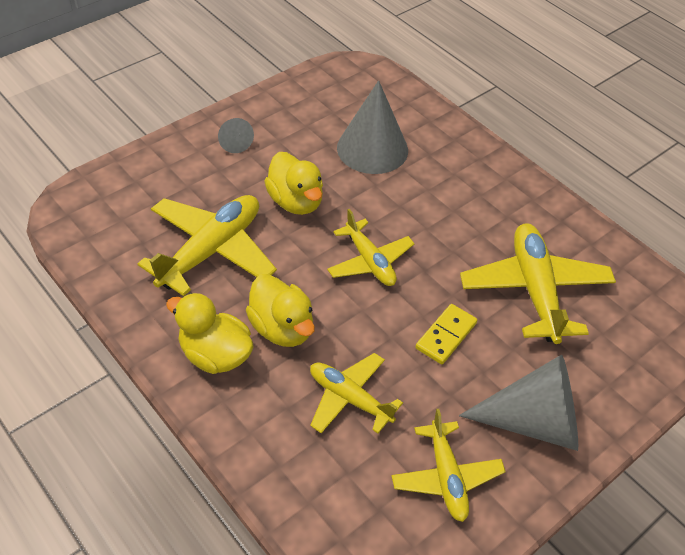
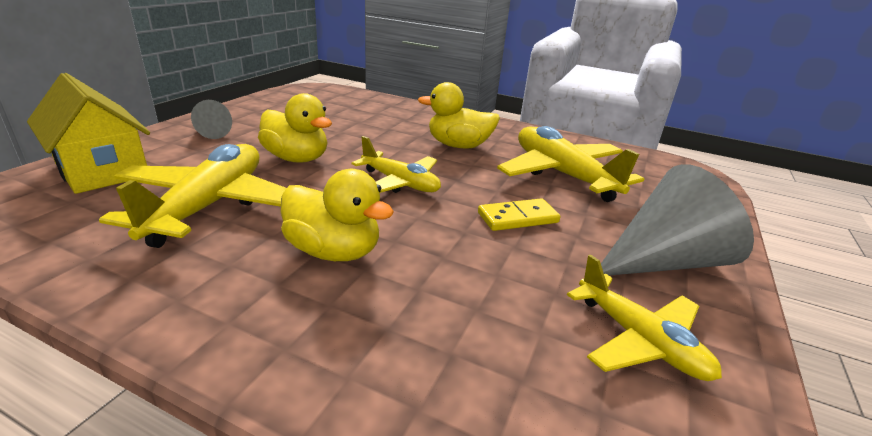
camera: 25 degrees left, 20 degrees down
(144, 183) = (102, 170): none -> yellow house
(215, 355) = (251, 299): yellow duck -> yellow duck (458, 146)
(349, 398) = (461, 295): yellow plane -> none
(372, 149) = (353, 122): grey cone -> none
(446, 335) = (517, 218): yellow domino -> yellow domino turned 60 degrees clockwise

